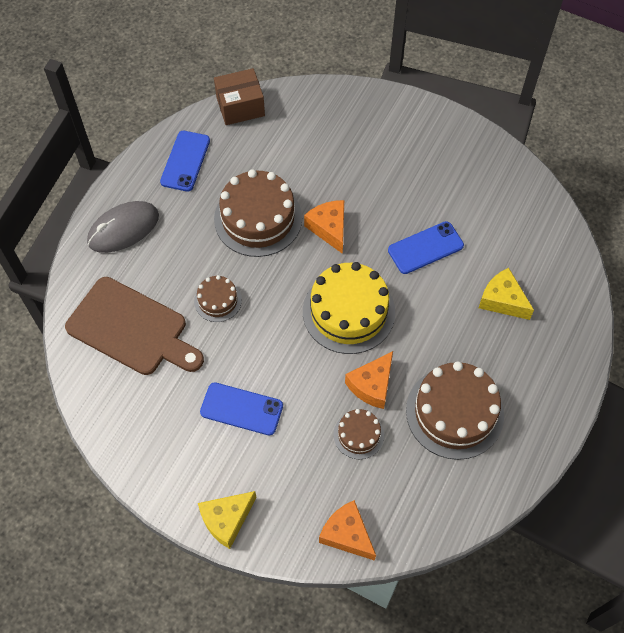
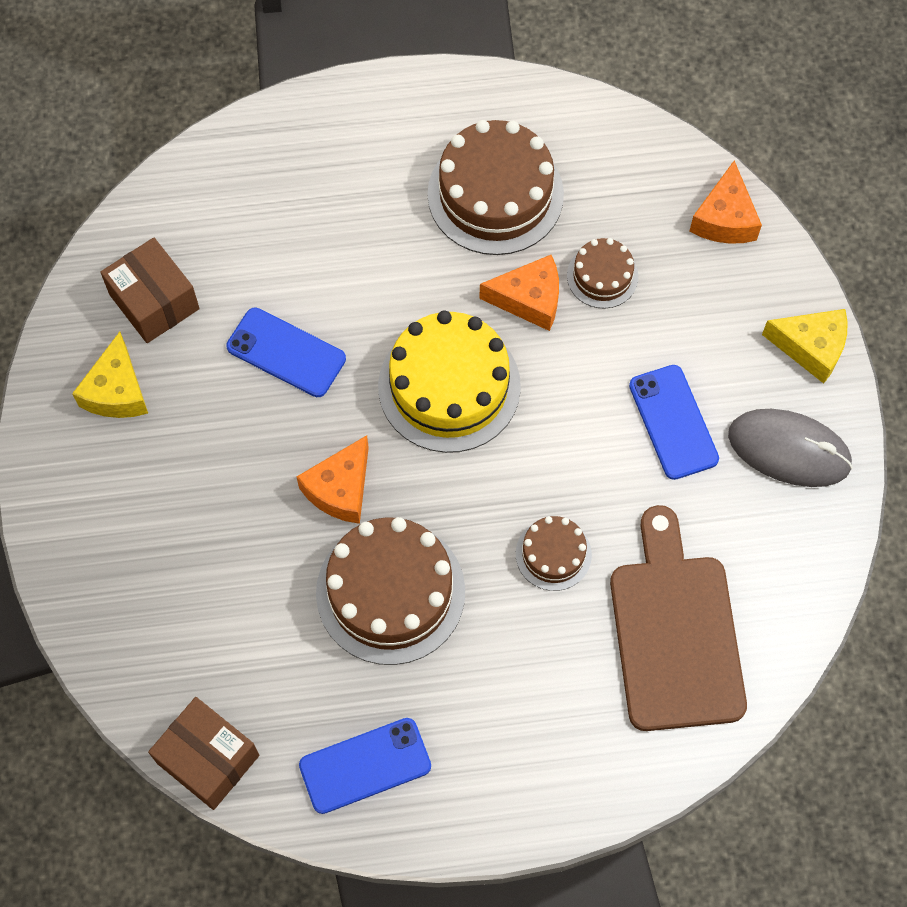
camera: 125 degrees left, 5 degrees up
(123, 229) = (540, 764): grey mouse -> grey mouse (789, 449)
(499, 206) = (154, 302): none -> brown box
(502, 300) = (302, 224): yellow cheese -> yellow cheese (117, 391)

